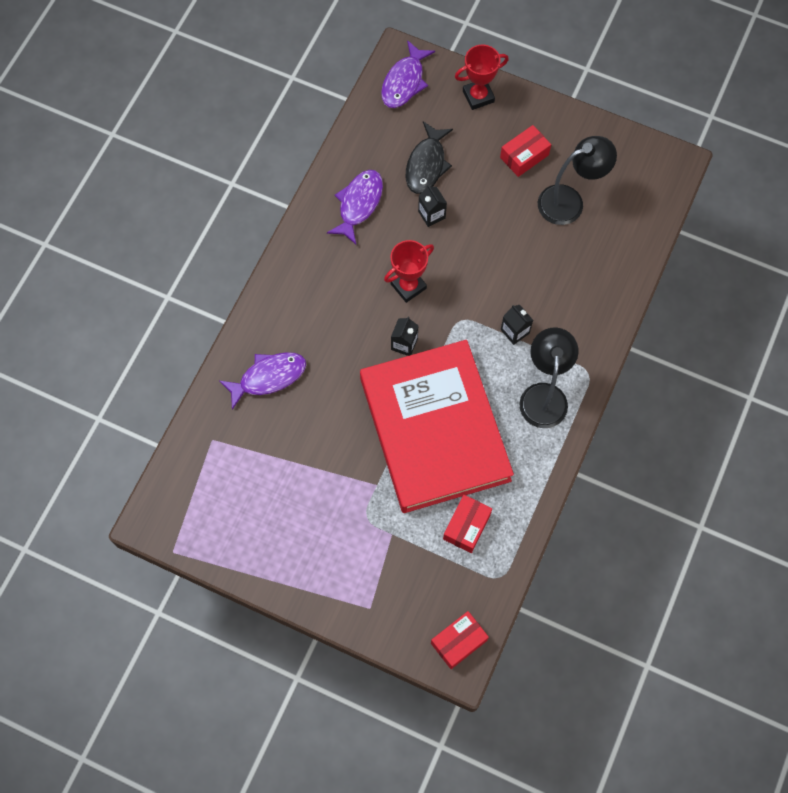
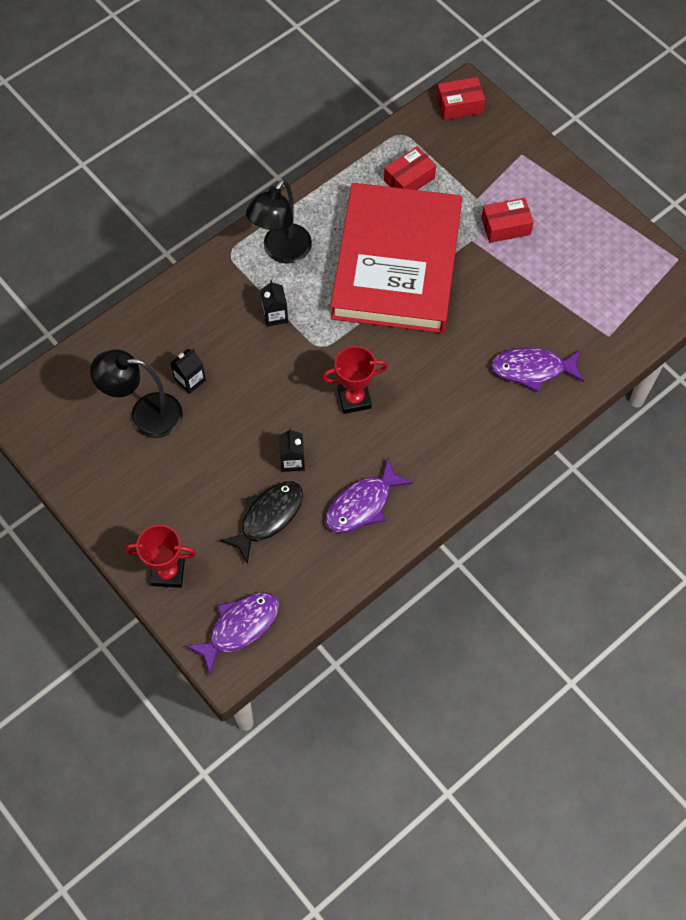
camera: 155 degrees left, 5 degrees down
(404, 344) = (386, 347): black carton -> black carton (190, 380)
(524, 156) = (160, 482): red box -> red box (505, 226)

